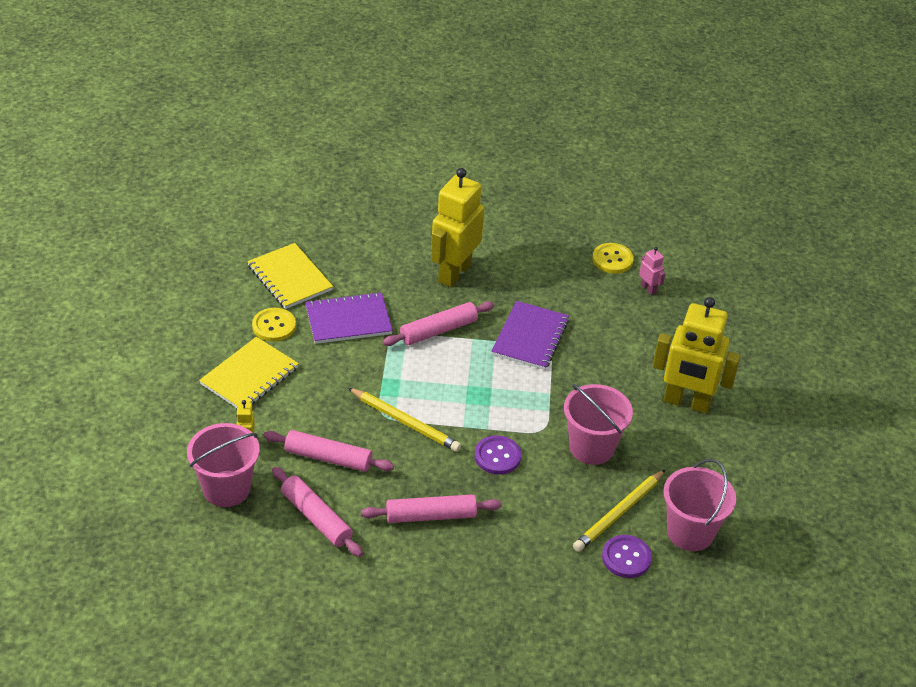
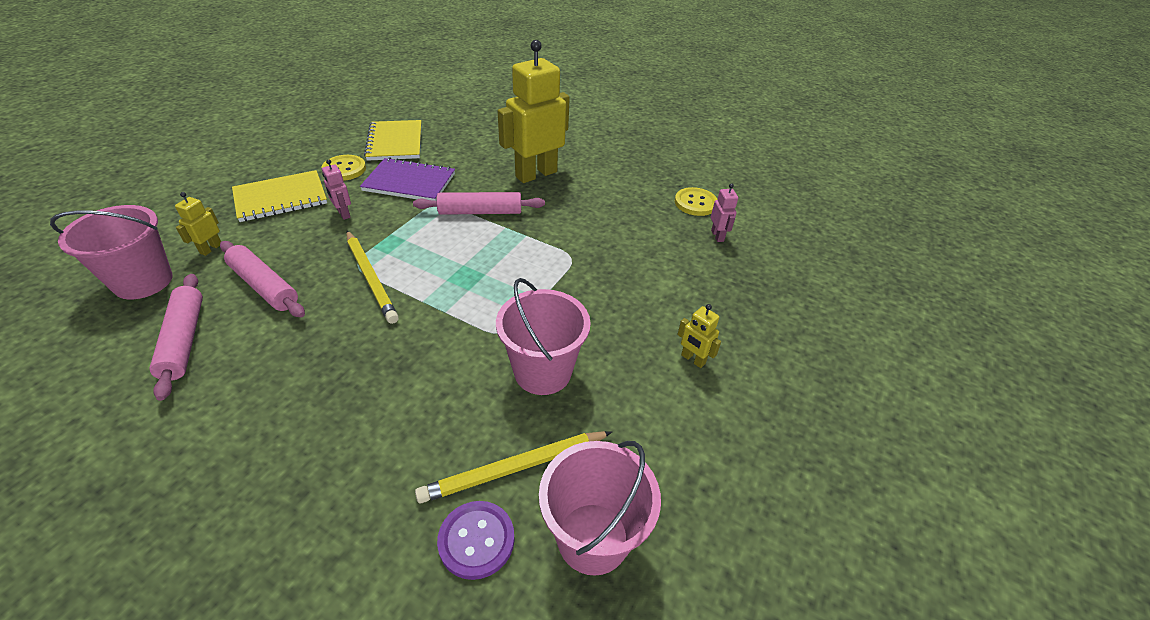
camera: 25 degrees right, 0 degrees up
(323, 373) = (343, 214): none -> pink robot
(431, 516) = (296, 383): pink rolling pin -> none
(497, 456) = (429, 344): purple button -> none
(530, 337) = (563, 242): purple notebook -> none
(686, 402) = (693, 359): yellow robot -> yellow robot, size x0.42

